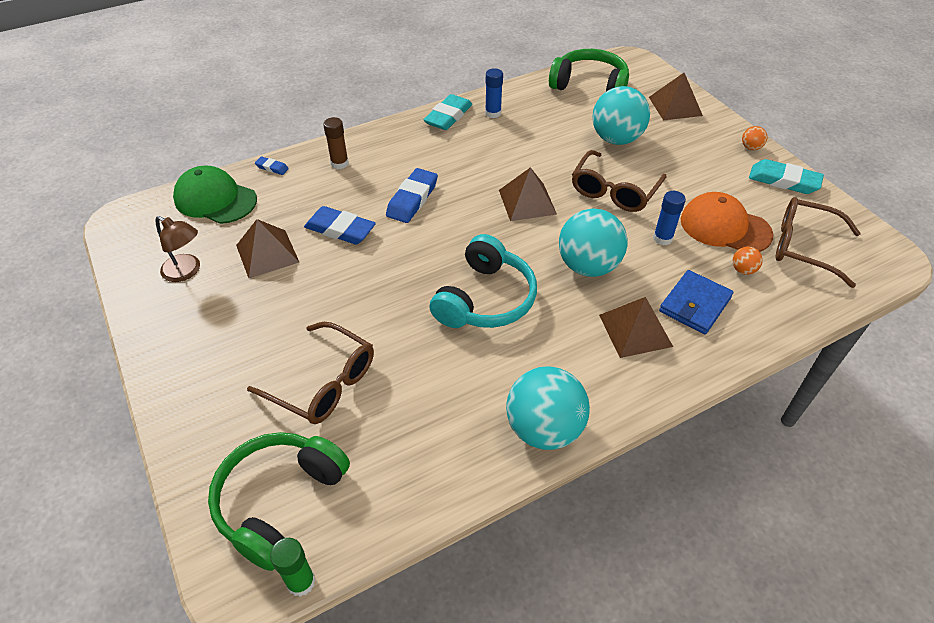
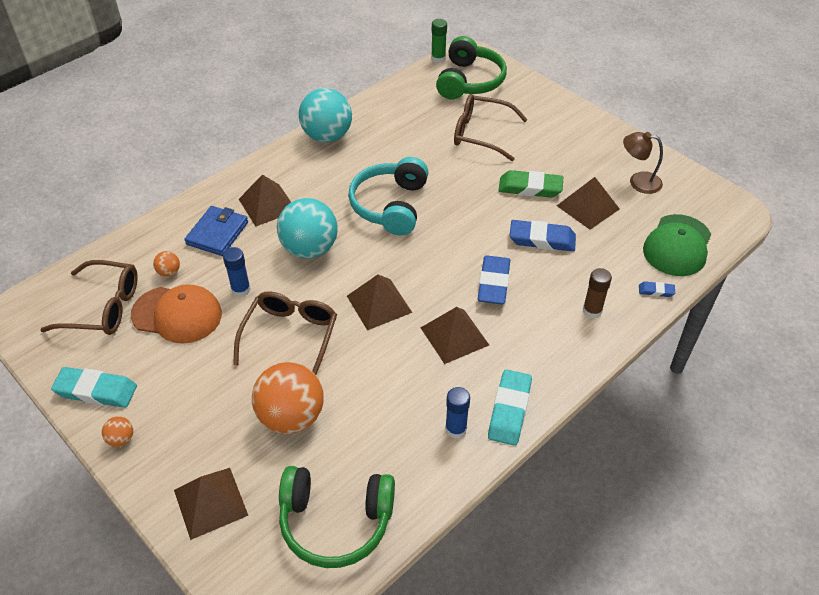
camera: 165 degrees right, 0 degrees up
(215, 199) = (677, 245): green cap -> green cap turned 105 degrees clockwise
(313, 289) = (530, 188): none -> green eraser
(468, 166) = (454, 336): none -> brown pyramid
(616, 139) = (291, 417): turquoise ball -> orange ball

